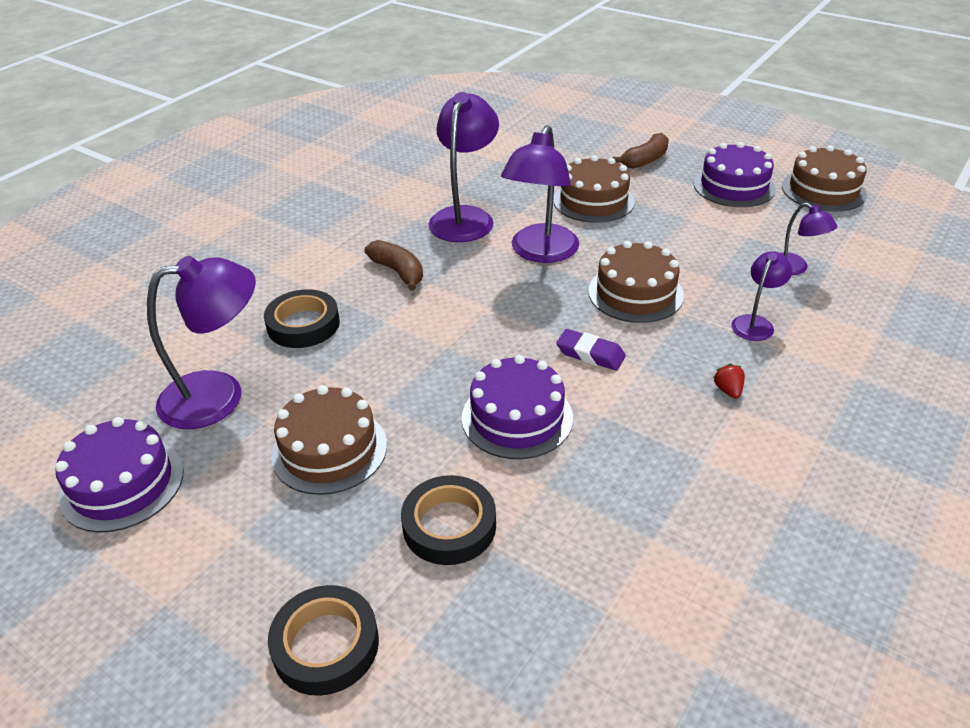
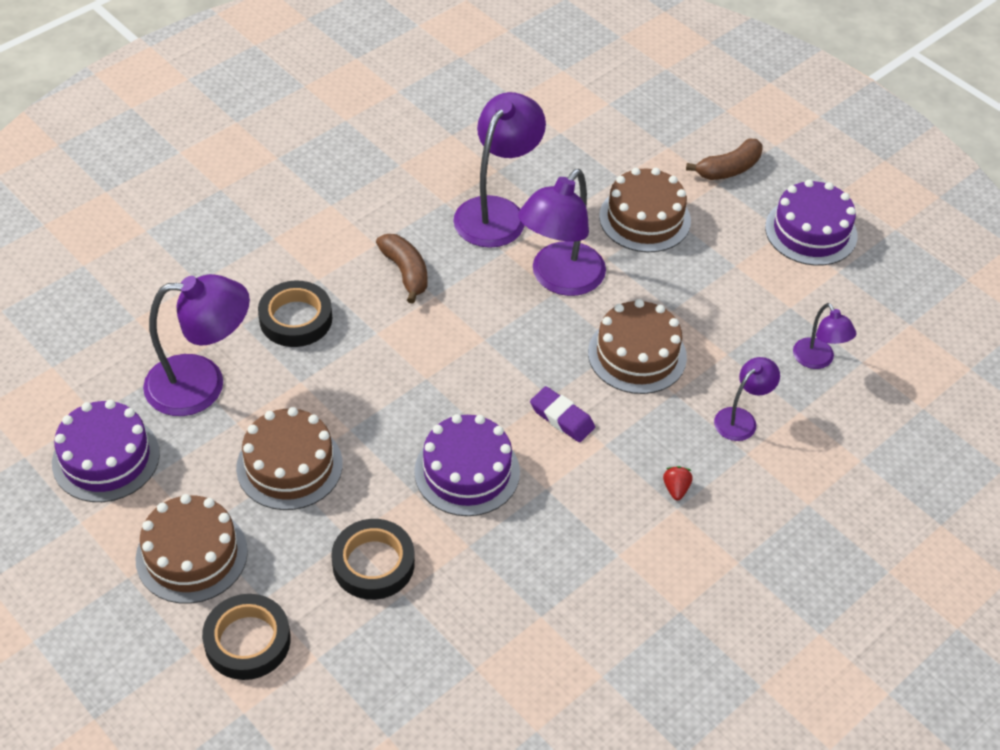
camera: 10 degrees right, 10 degrees up
(823, 190) = (909, 259): brown cake -> brown cake (191, 555)

